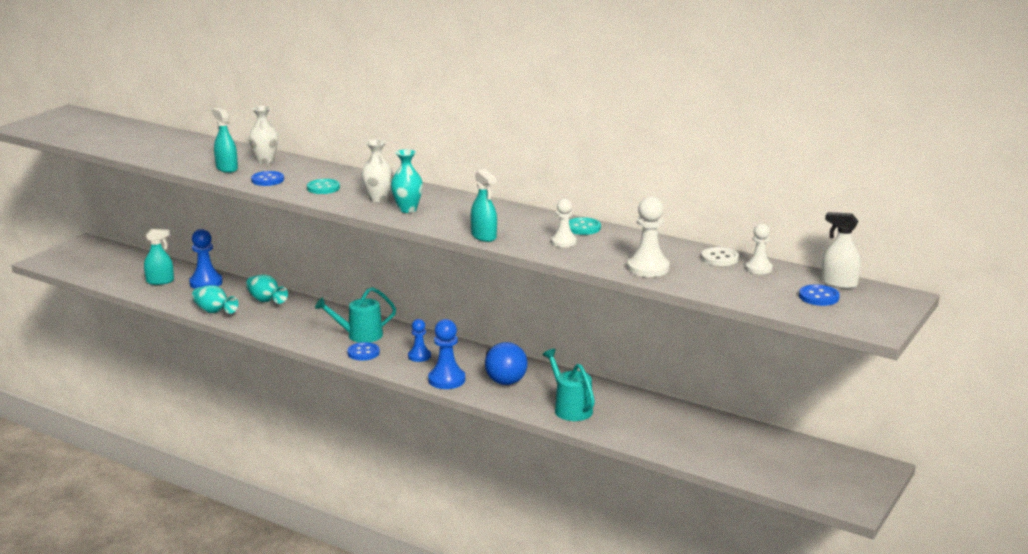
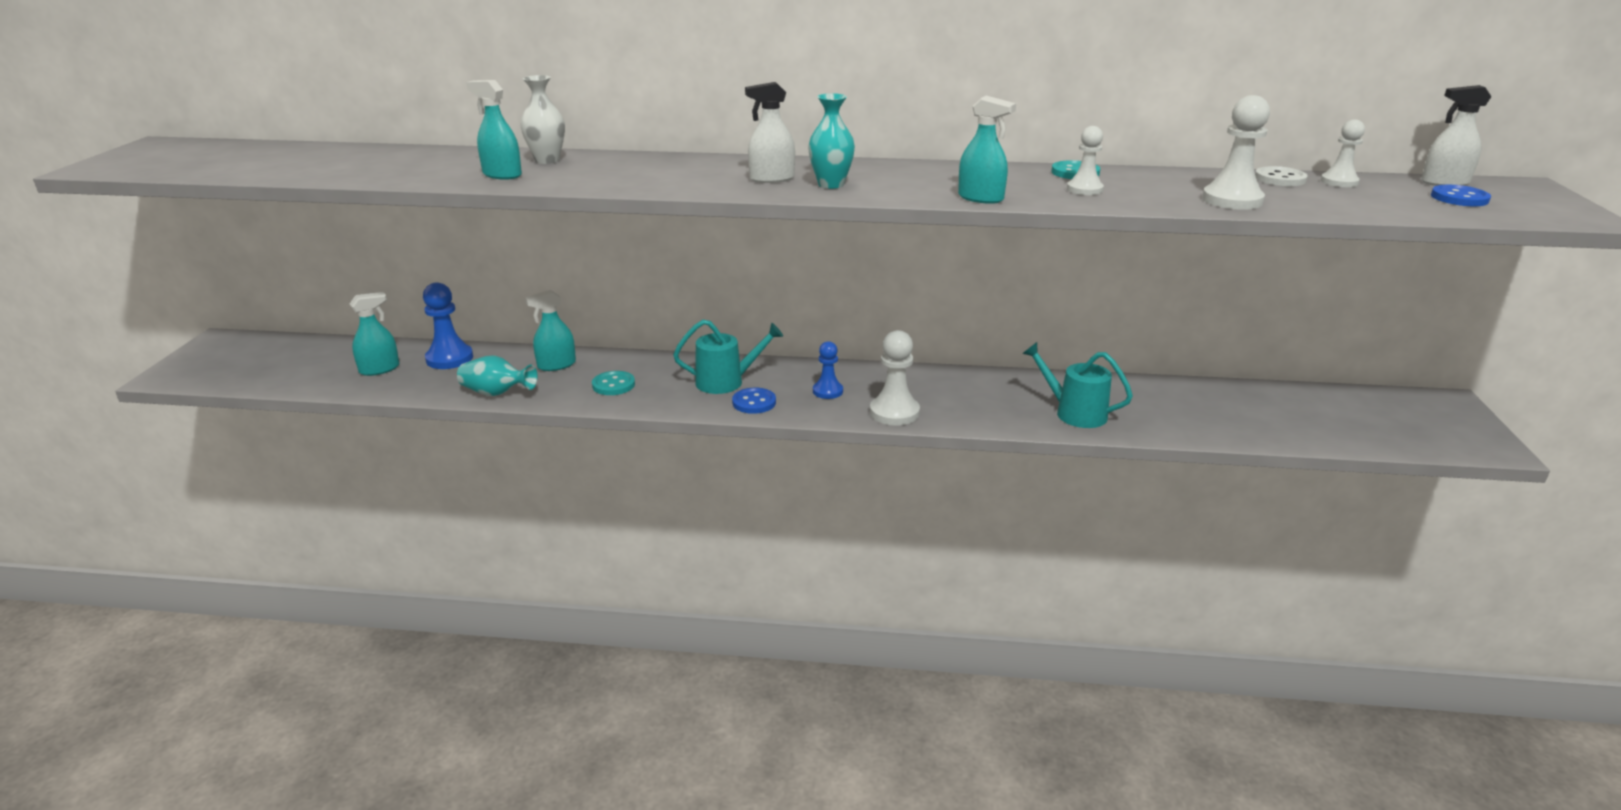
camera: 25 degrees left, 5 degrees up
(266, 301) = (556, 365): turquoise vase -> turquoise spray bottle
(267, 180) = (583, 179): blue button -> none
(323, 188) = (677, 178): turquoise button -> turquoise button (613, 385)
(360, 335) = (726, 382): turquoise watering can -> turquoise watering can turned 150 degrees counterclockwise
(378, 198) = (771, 179): white vase -> white spray bottle
(446, 380) = (894, 412): blue pawn -> white pawn
(503, 377) = (955, 394): blue light bulb -> none

